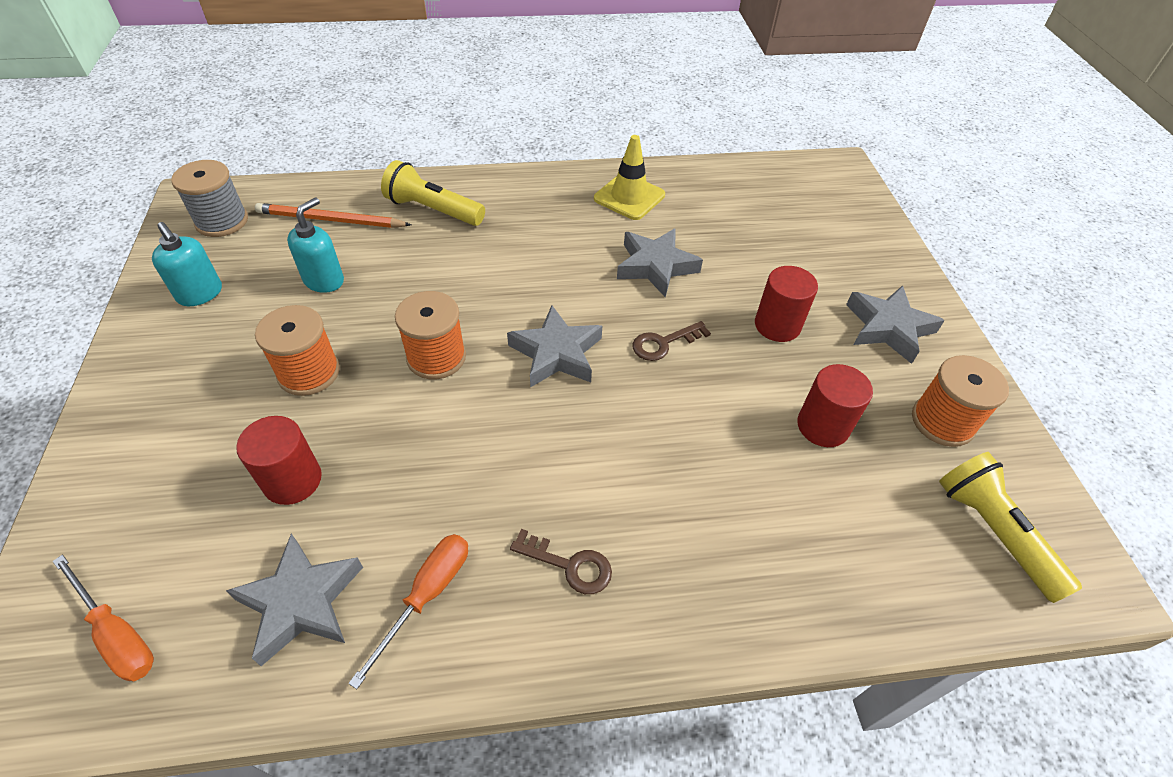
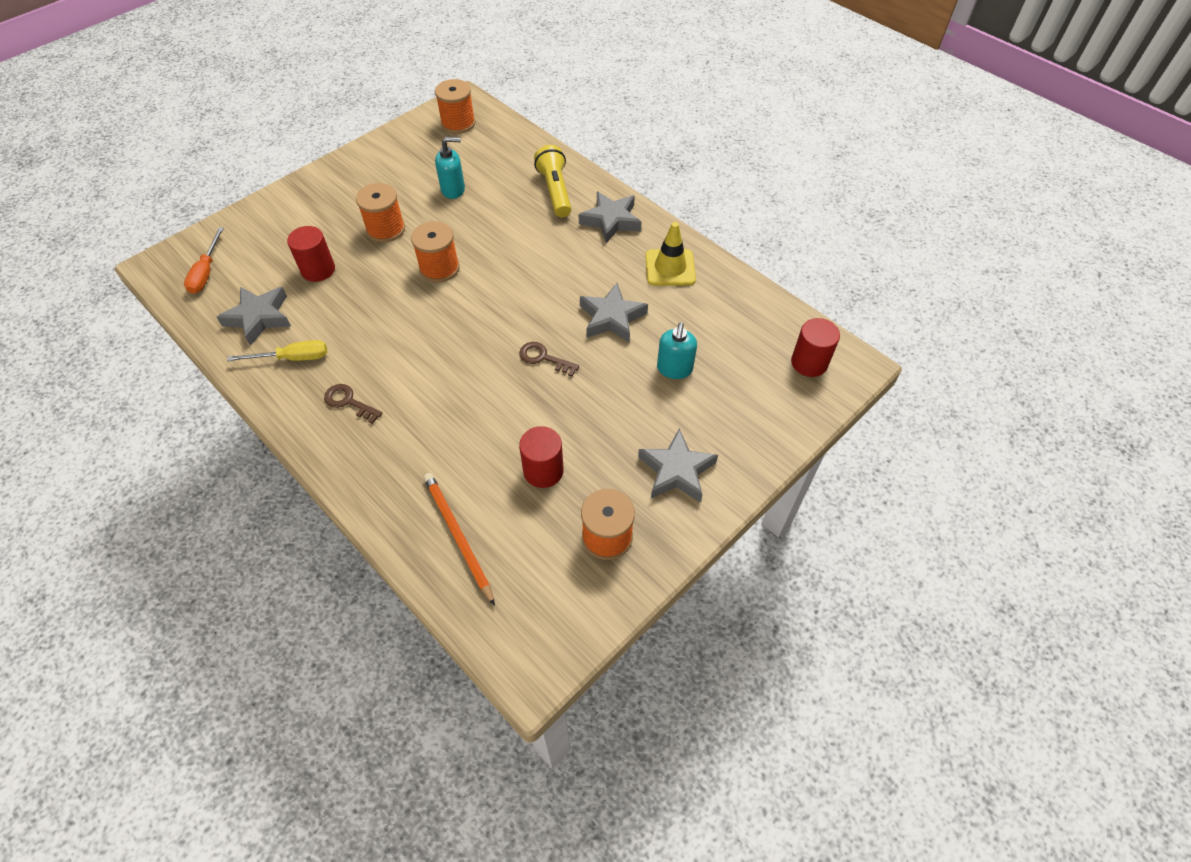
camera: 55 degrees right, 5 degrees up
(200, 294) = (401, 156): turquoise soap dispenser -> turquoise soap dispenser (674, 369)
(222, 221) = (458, 123): grey spool -> orange spool
(330, 220) = (502, 159): orange pencil -> orange pencil (458, 536)
(427, 595) = (292, 358): orange screwdriver -> yellow screwdriver
(556, 353) = (488, 314): grey star -> grey star (611, 220)
(569, 565) = (348, 402): brown key -> brown key turned 135 degrees clockwise
(777, 325) = (616, 407): red cylinder -> red cylinder (809, 363)
(993, 532) = (528, 598): yellow flashlight -> none

